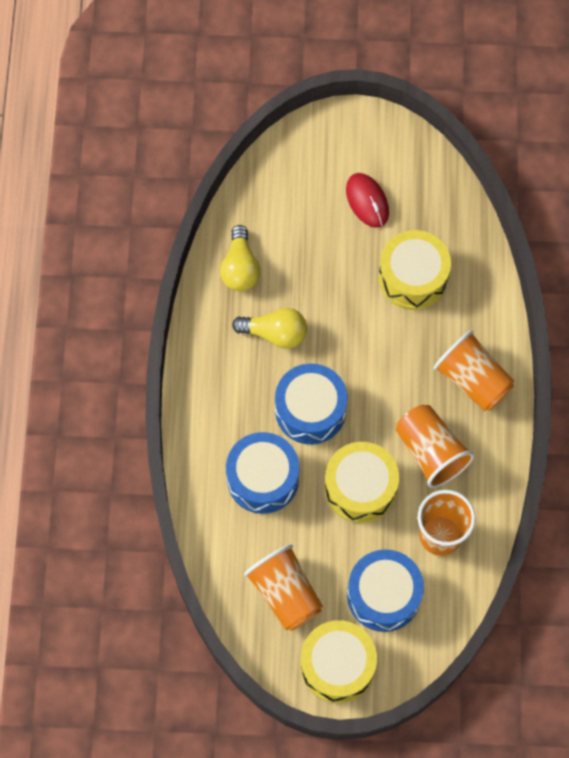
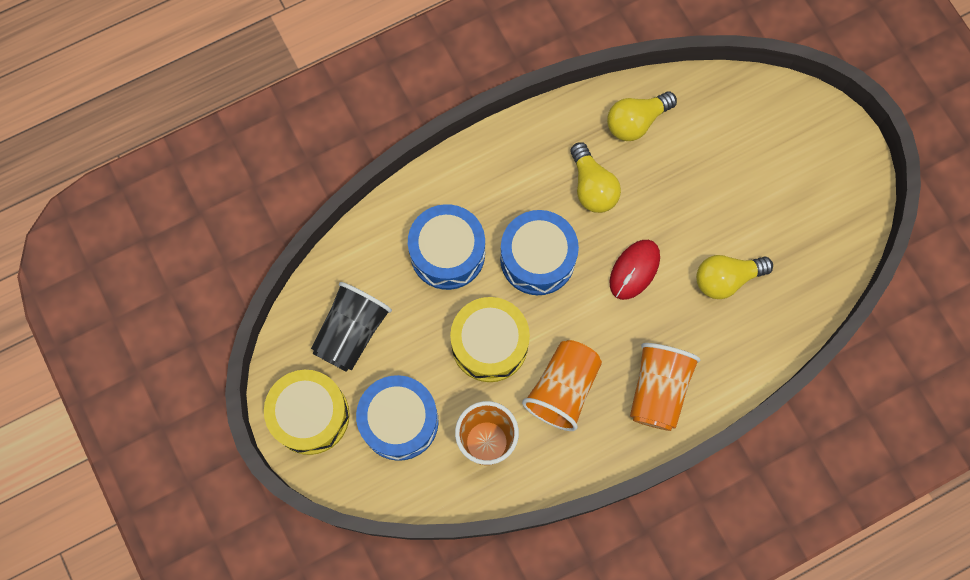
camera: 60 degrees right, 5 degrees up
(285, 593) = (351, 332): orange cup -> black cup
(367, 201) = (775, 196): red mouse -> red mouse (634, 270)
(413, 277) = (726, 279): yellow drum -> yellow light bulb

